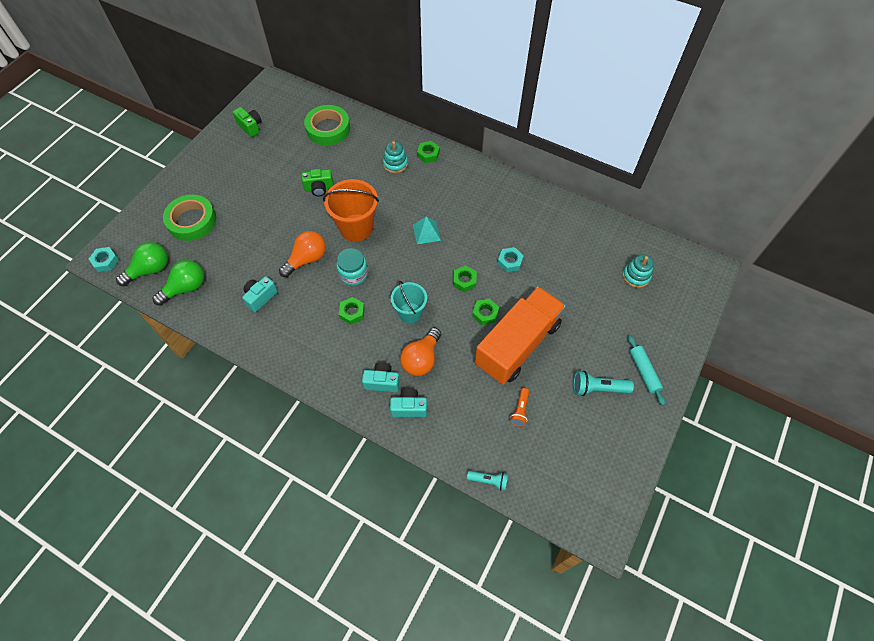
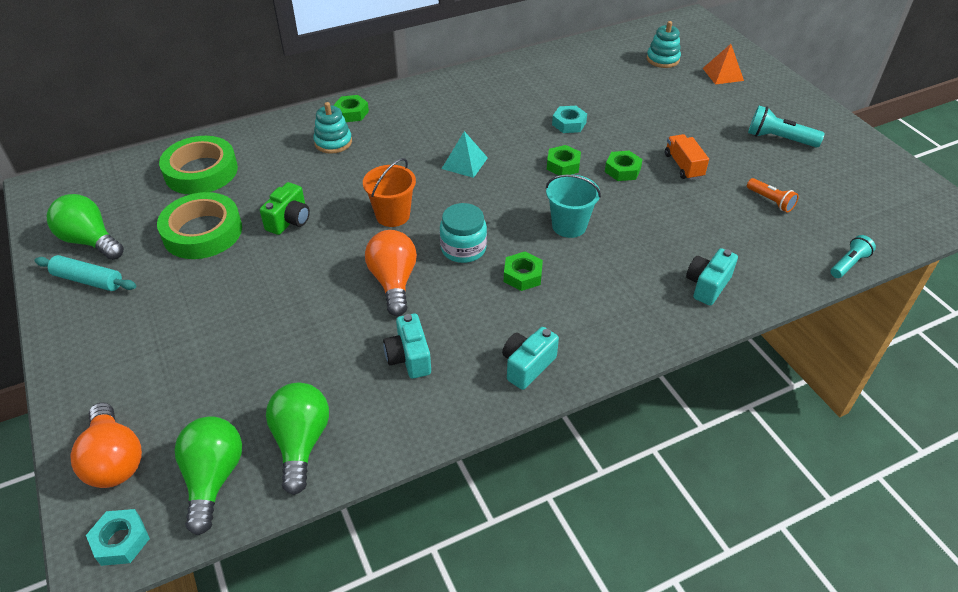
camera: 55 degrees left, 15 degrees down
(192, 221) = (179, 381): green tape -> green tape (202, 232)
(250, 127) = (90, 241): green camera -> green light bulb
(356, 228) = (392, 215): orange bucket -> orange bucket, size x0.64
(382, 382) = (652, 293): turquoise camera -> turquoise camera (527, 366)
(421, 359) = (644, 245): orange light bulb -> orange light bulb (114, 460)
(517, 344) = (683, 166): orange truck -> orange truck, size x0.41
(598, 388) = (779, 139): turquoise flashlight -> turquoise flashlight turned 75 degrees clockwise
(643, 372) = (779, 104): turquoise rolling pin -> turquoise rolling pin (88, 280)
(651, 321) = (723, 74): none -> orange pyramid

